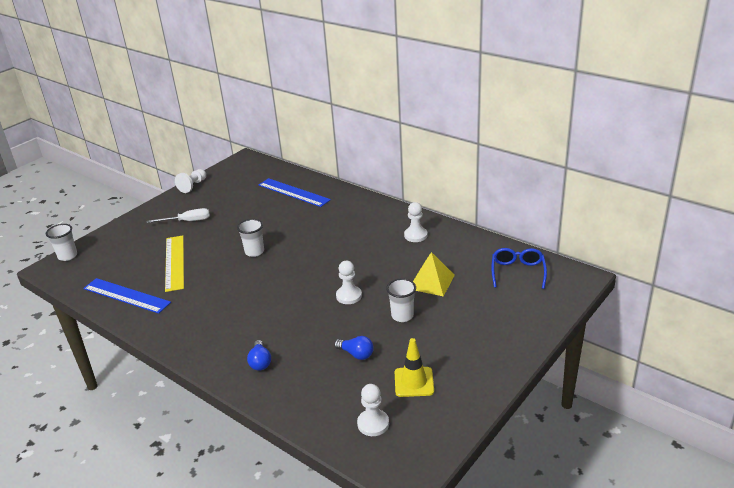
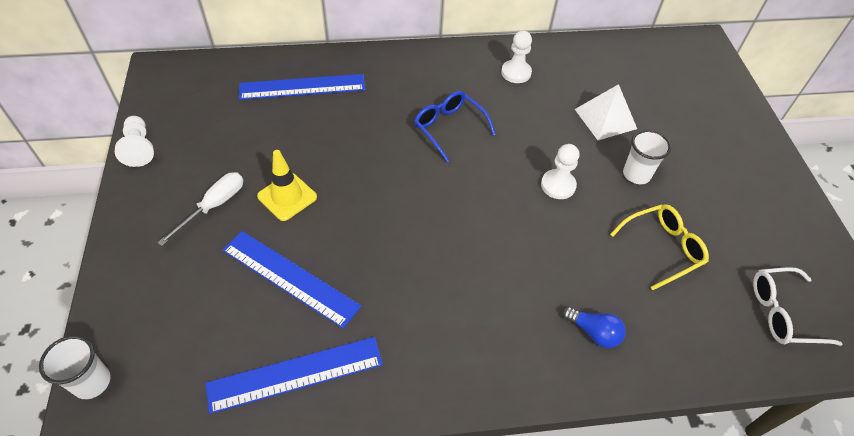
camera: 50 degrees left, 20 degrees up
(174, 262) = (290, 278): yellow ruler -> blue ruler
(254, 252) = (374, 196): white cup -> none
(356, 354) = (662, 248): blue light bulb -> yellow glasses
(373, 424) = (783, 313): white pawn -> white glasses
(414, 382) = (747, 240): yellow traffic cone -> yellow traffic cone (287, 197)
(431, 282) = (605, 119): yellow pyramid -> white pyramid
(518, 272) = (655, 64): blue glasses -> blue glasses (449, 128)

